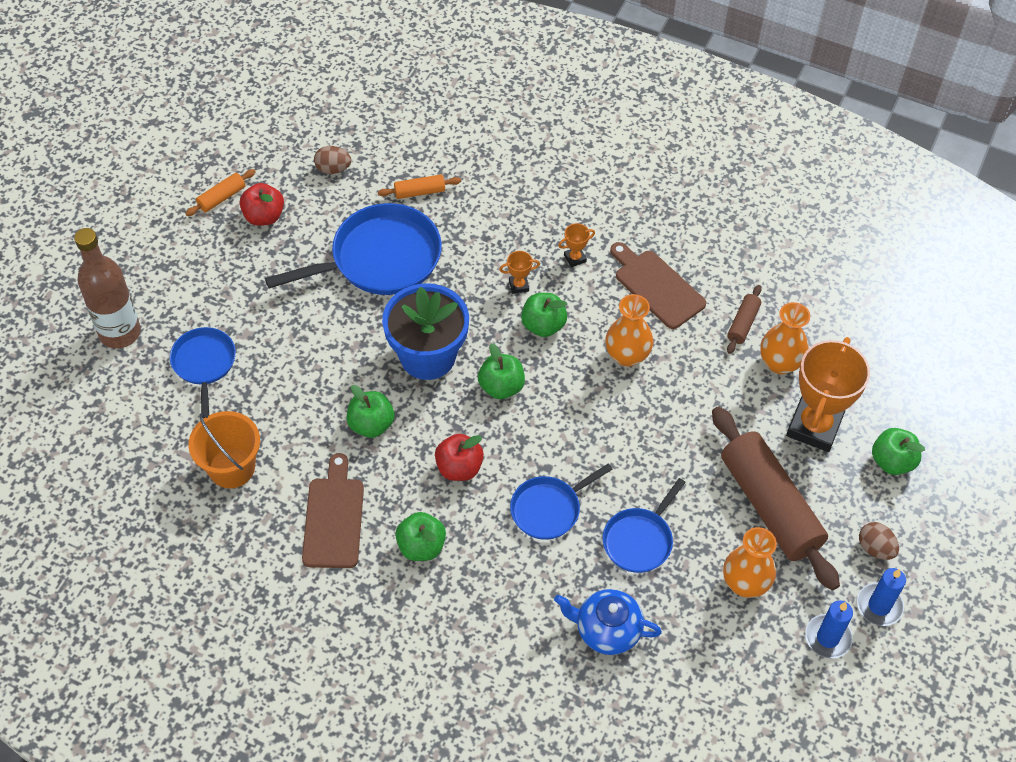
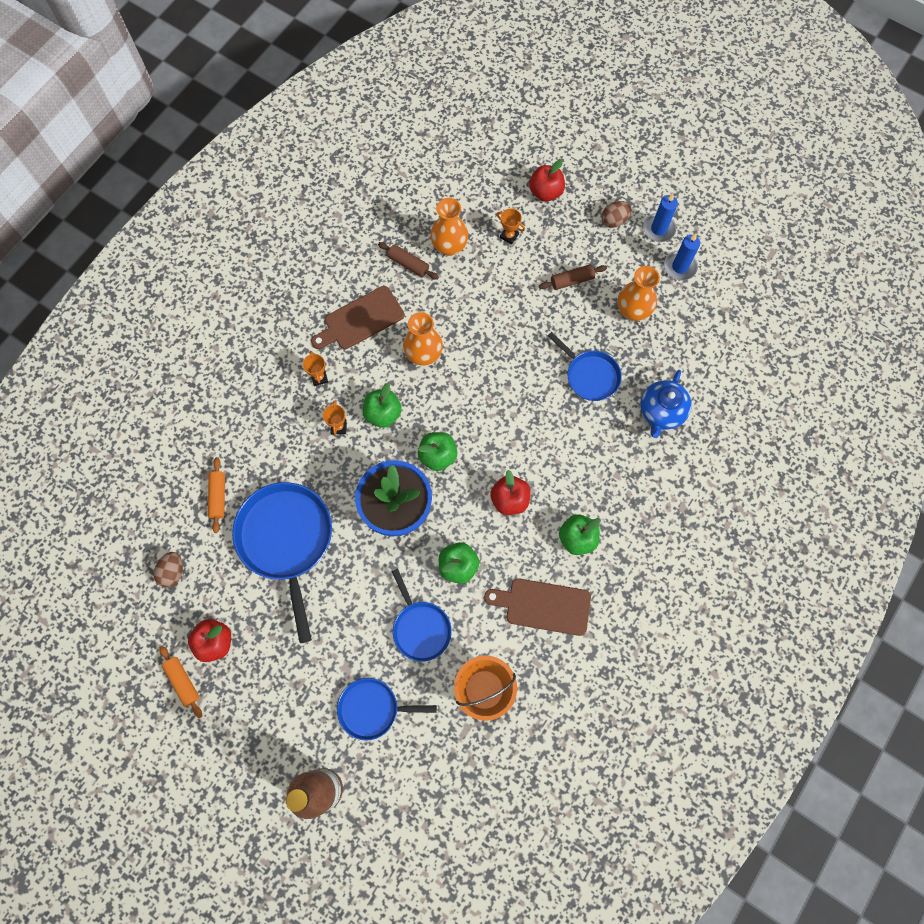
camera: 80 degrees left, 15 degrees up
(549, 509) = (555, 436): blue pan -> blue pan (420, 628)
(770, 505) = (572, 280): brown rolling pin -> brown rolling pin, size x0.43
(814, 426) = (509, 236): orange trophy -> orange trophy, size x0.41
(892, 461) = (545, 192): green apple -> red apple

